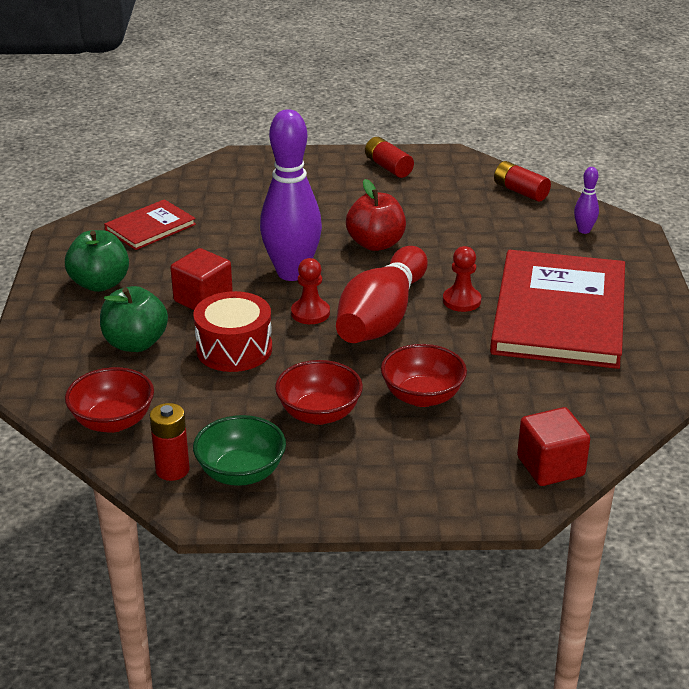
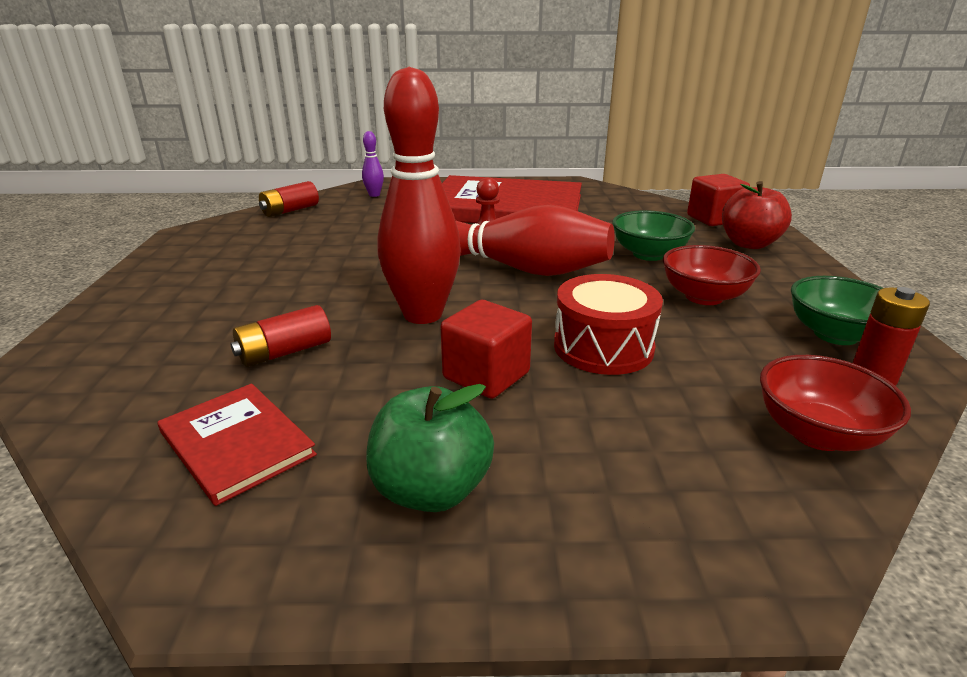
camera: 90 degrees left, 5 degrees down
(135, 343) = (614, 429): green apple -> none
(292, 273) = (423, 314): purple bowling pin -> red bowling pin
(310, 313) = (515, 303): red pawn -> none
(376, 244) = (367, 270): red apple -> red apple (749, 244)
(388, 167) = (184, 262): red battery -> red battery (285, 352)
(422, 396) = (648, 254): red bowl -> green bowl

